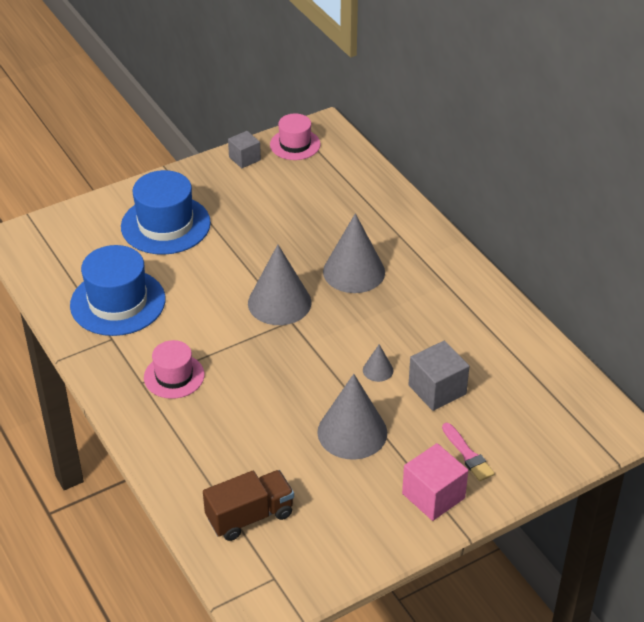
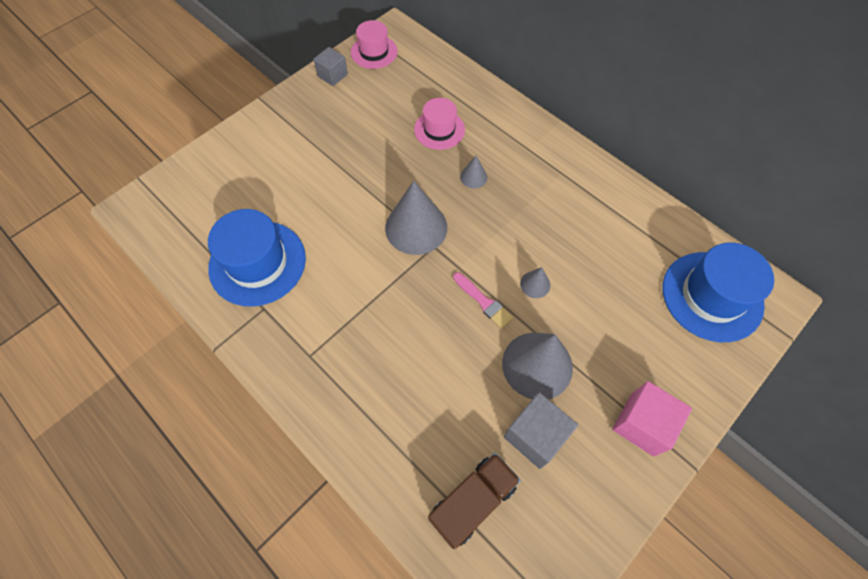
camera: 15 degrees left, 20 degrees up
(165, 225) = (279, 162): blue hat -> blue hat (712, 296)
(174, 376) = (340, 340): pink hat -> pink hat (439, 130)
(354, 271) = (473, 177): grey cone -> grey cone, size x0.46
(437, 390) = (598, 294): grey cube -> grey cube (535, 435)
(468, 455) = (655, 364): pink brush -> pink brush (483, 302)

